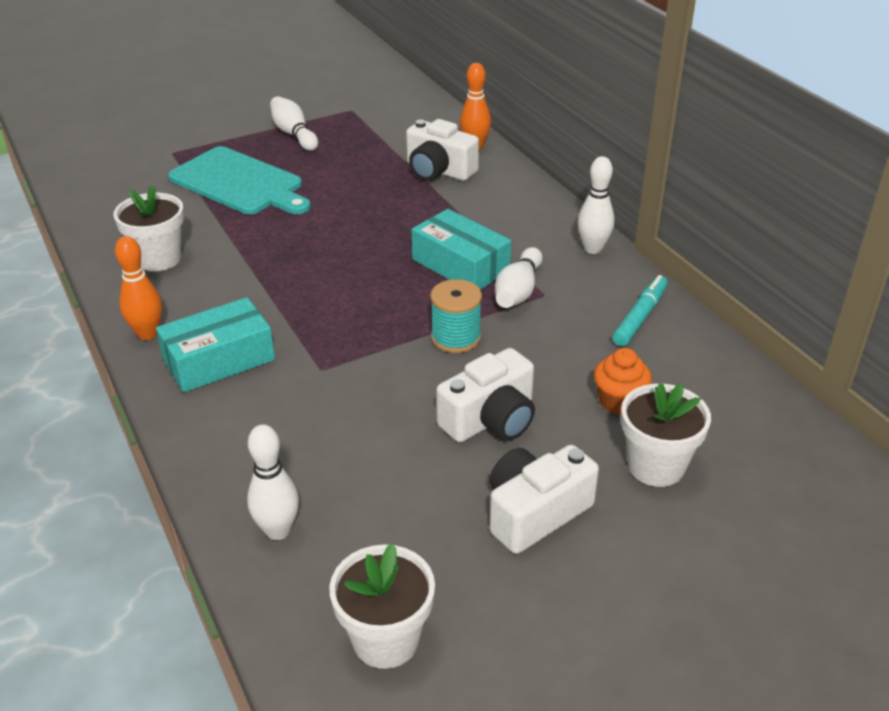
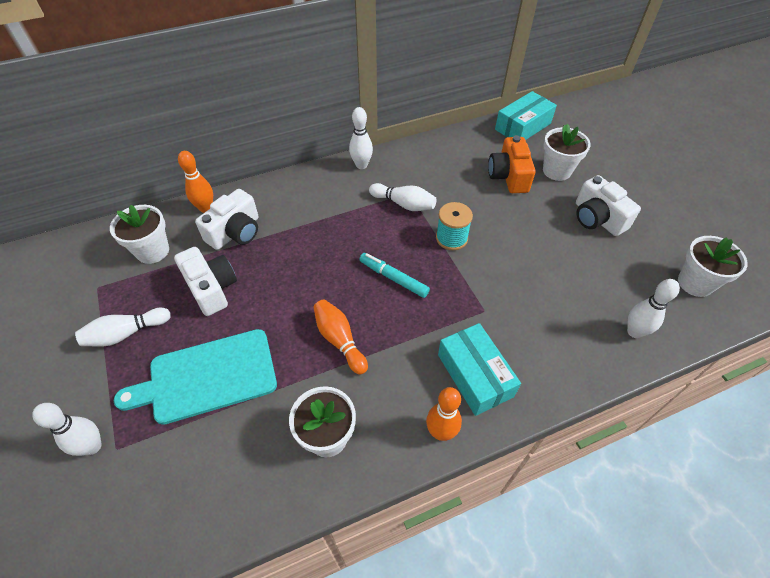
camera: 85 degrees left, 15 degrees up
(176, 142) = (92, 446): none -> white bowling pin
(239, 183) = (207, 377): turquoise cutting board -> turquoise cutting board turned 150 degrees counterclockwise
(278, 256) = (339, 340): none -> orange bowling pin
(402, 128) = (152, 251): none -> white flower pot
(460, 265) = (370, 229): turquoise box -> turquoise box (522, 126)
(490, 419) = (528, 229): white camera -> white camera (211, 288)
(619, 401) = (509, 176): orange cupcake -> orange camera
(640, 317) = (434, 156): turquoise marker -> turquoise marker (393, 278)

